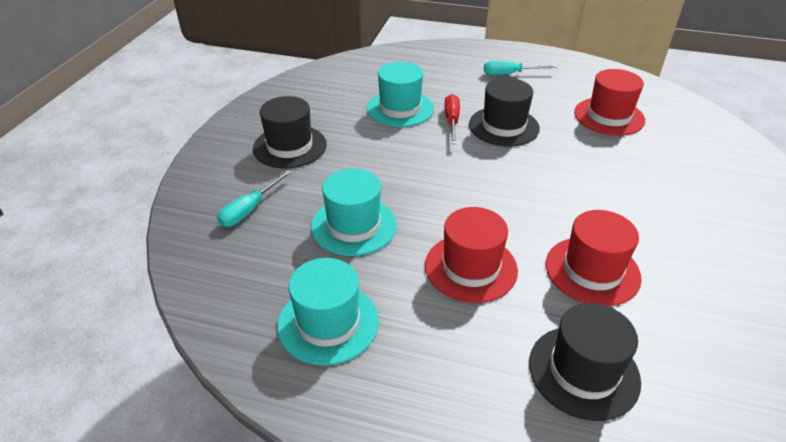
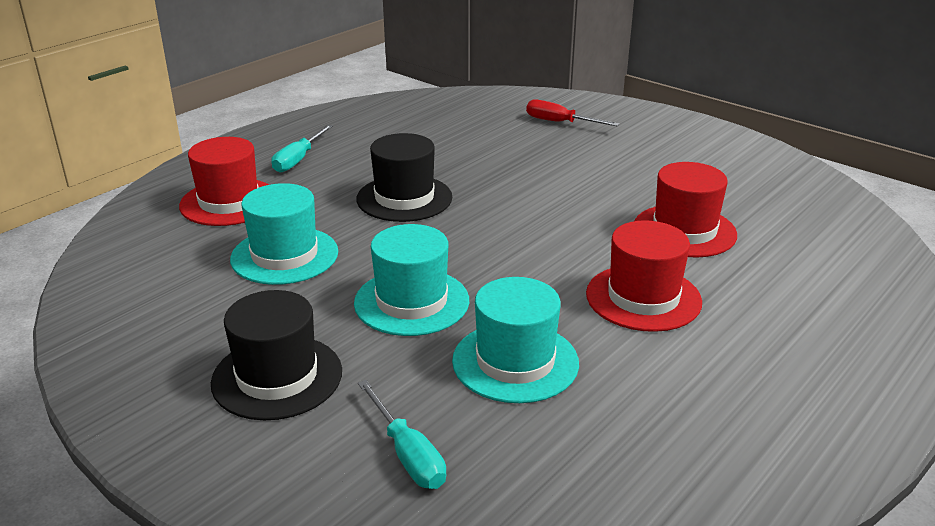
camera: 65 degrees left, 10 degrees down
(328, 323) = (688, 428): turquoise hat -> turquoise hat (411, 302)
(451, 121) = (357, 227): red screwdriver -> red screwdriver (560, 122)
(583, 371) = (813, 281): black hat -> none
(609, 116) = (448, 137): red hat -> red hat (229, 202)

